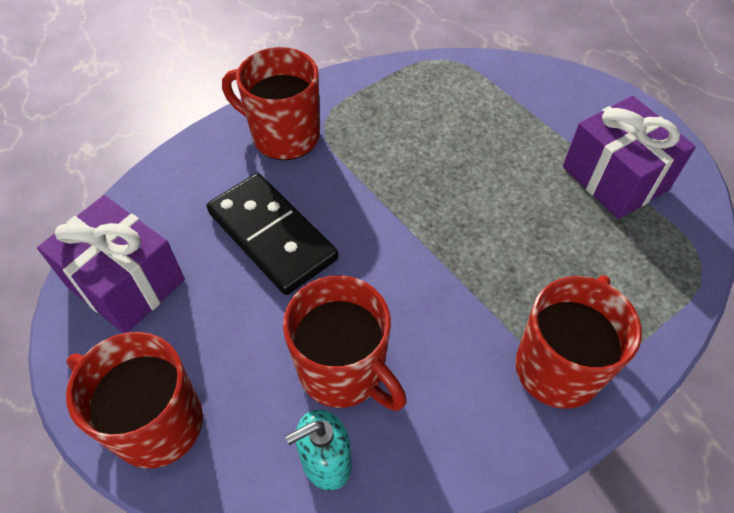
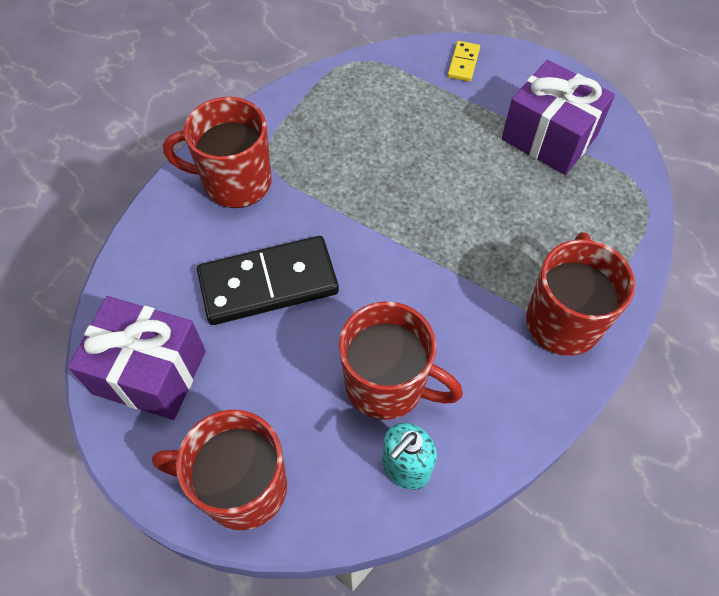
camera: 20 degrees left, 5 degrees up
(272, 236) = (268, 284): black domino -> black domino turned 45 degrees counterclockwise
(551, 86) = (463, 63): none -> yellow domino

